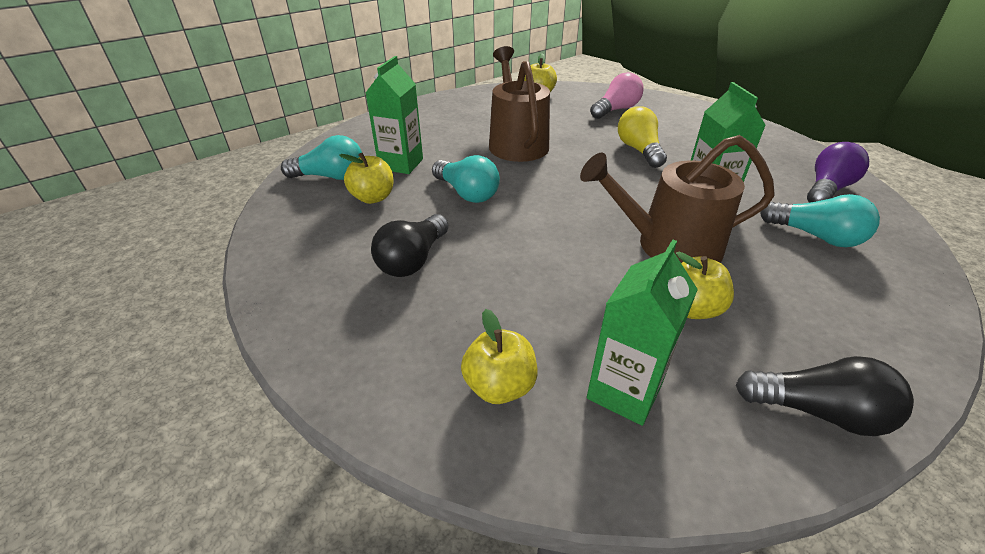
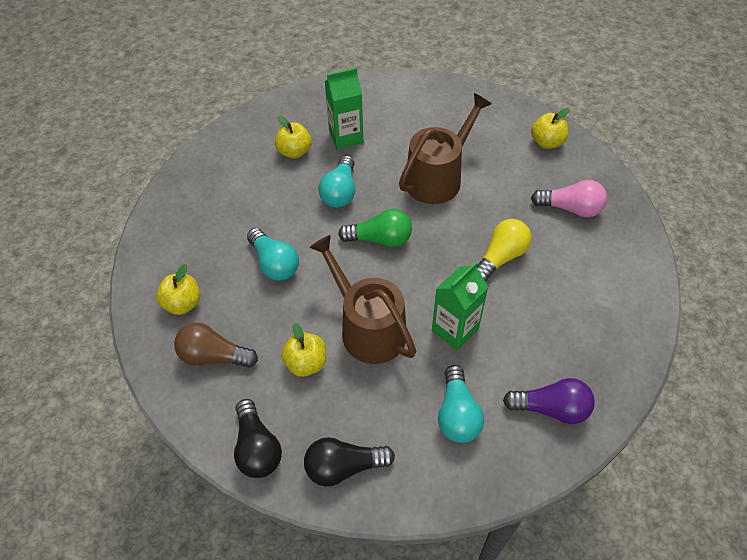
camera: 55 degrees right, 15 degrees up
(331, 177) = (299, 116): turquoise light bulb -> turquoise light bulb (274, 263)
(413, 260) = (249, 211): black light bulb -> black light bulb (344, 467)
(556, 195) = (380, 239): none -> green light bulb
(624, 391) = (214, 356): green carton -> brown light bulb

